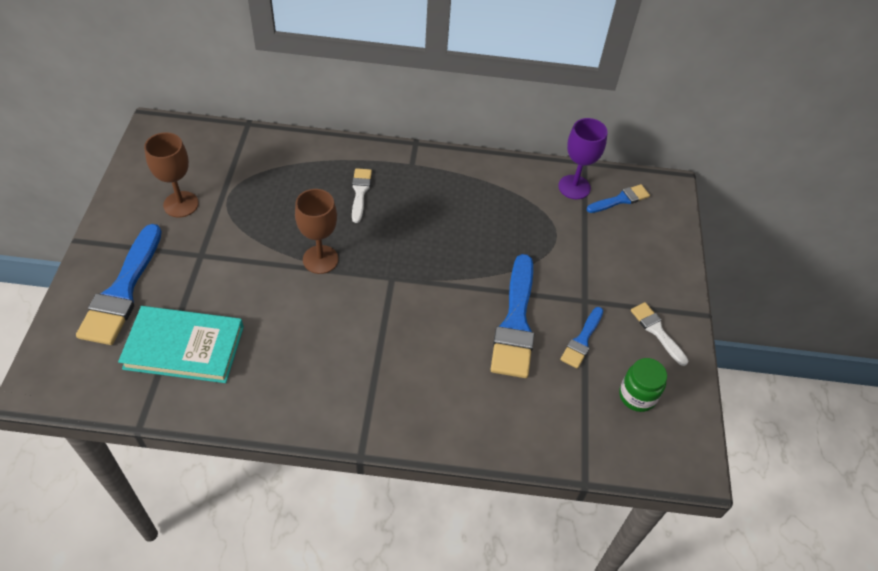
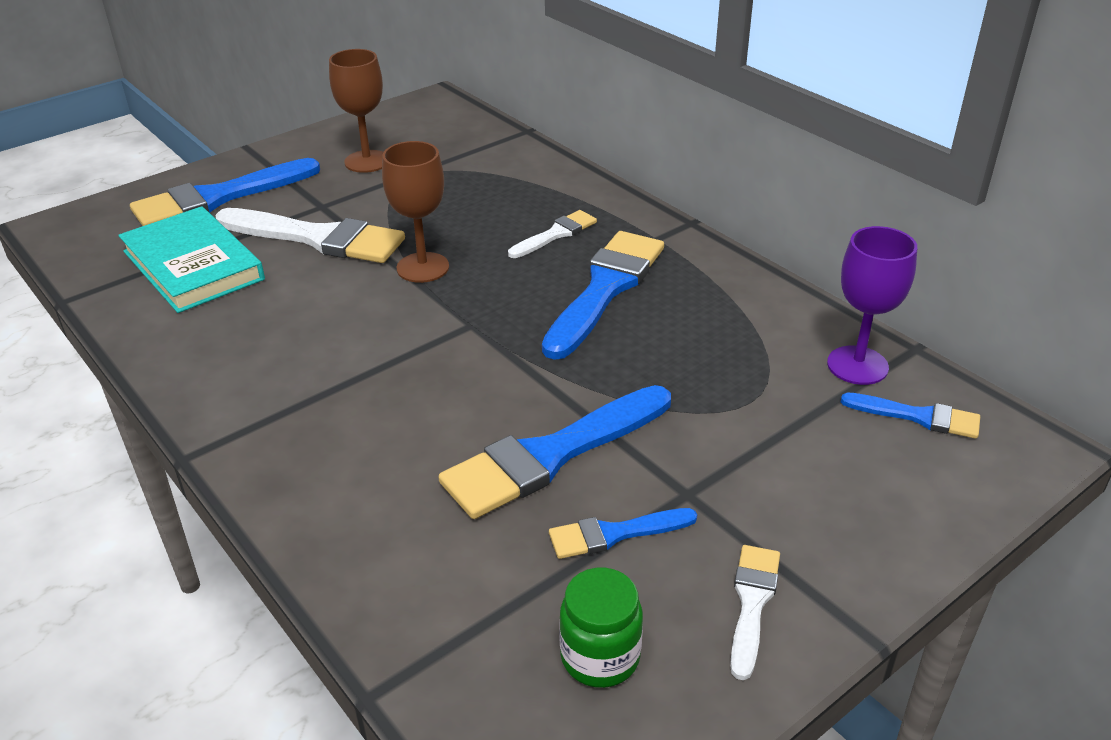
camera: 50 degrees right, 15 degrees down
(233, 278) = (318, 238): none -> white brush
(426, 213) = (605, 289): none -> blue brush

